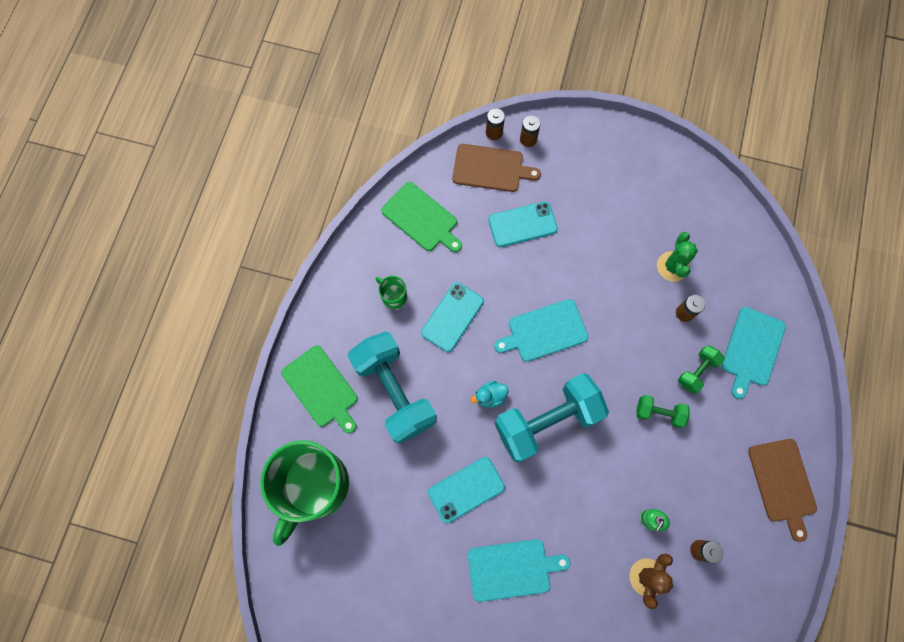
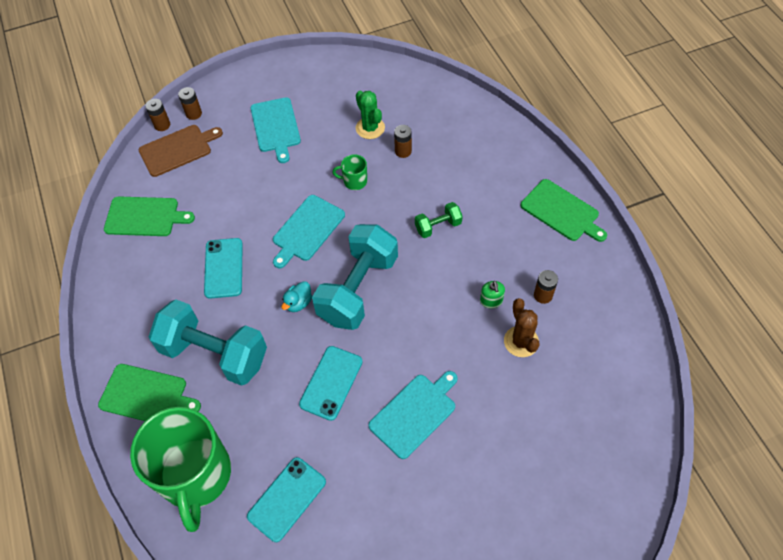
camera: 35 degrees left, 15 degrees down
(393, 296) = (161, 286): green mug -> green mug (354, 181)
(522, 224) = (233, 170): turquoise phone -> turquoise phone (287, 499)
(696, 371) = (443, 182): green dumbbell -> none
(752, 349) = (469, 143): turquoise cutting board -> turquoise cutting board (276, 127)
(782, 483) = (562, 212): brown cutting board -> green cutting board

